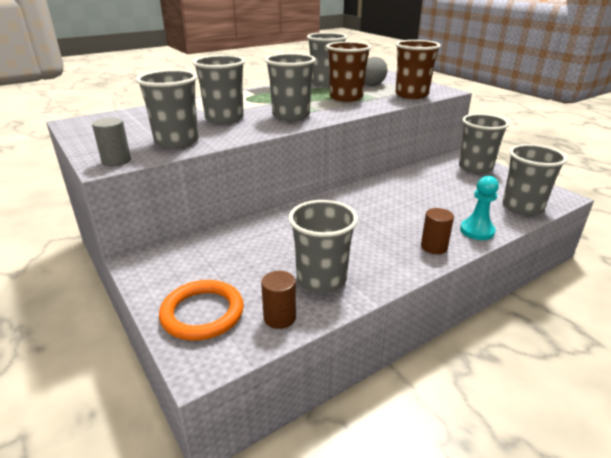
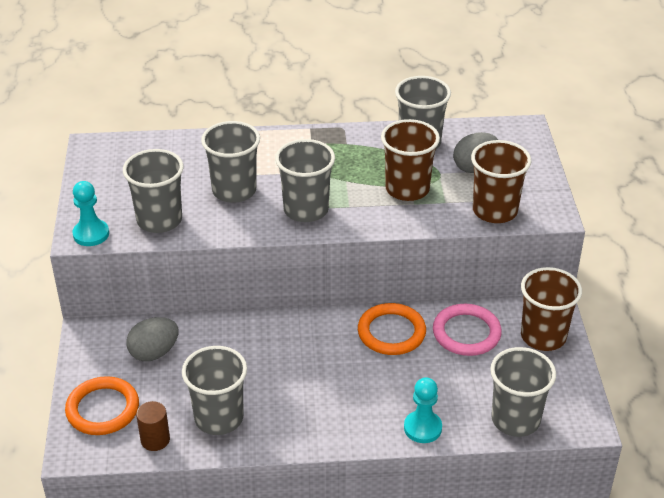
camera: 30 degrees right, 10 degrees up
(116, 161) = (91, 234): grey cylinder -> turquoise pawn
(217, 256) = (154, 352): none -> grey egg
(386, 191) = (391, 332): none -> orange ring
(432, 178) = (466, 333): none -> pink ring
(434, 247) = (355, 428): brown cylinder -> none
(475, 168) = (543, 336): grey cup -> brown cup

